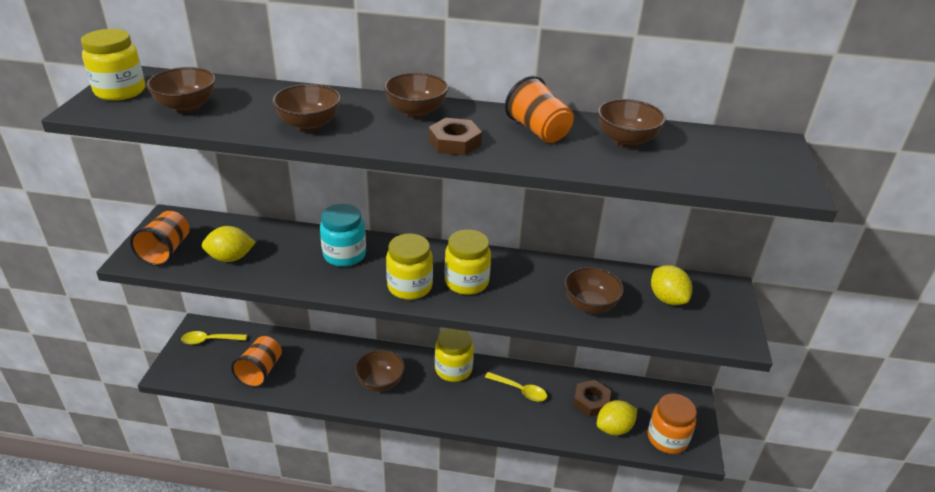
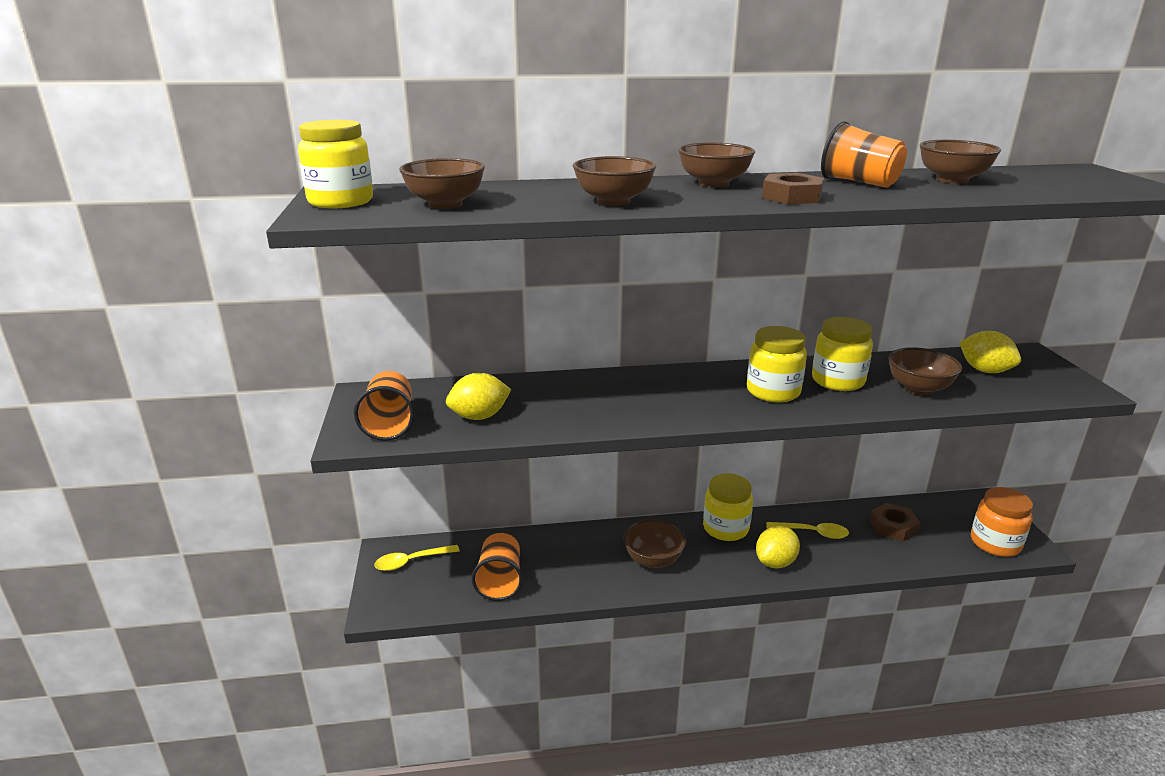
camera: 15 degrees left, 10 degrees down
(344, 255) = (614, 391): turquoise jar -> none
(410, 286) = (716, 406): yellow jar -> yellow jar (837, 381)
(614, 428) = (936, 546): yellow lemon -> yellow lemon (775, 562)

